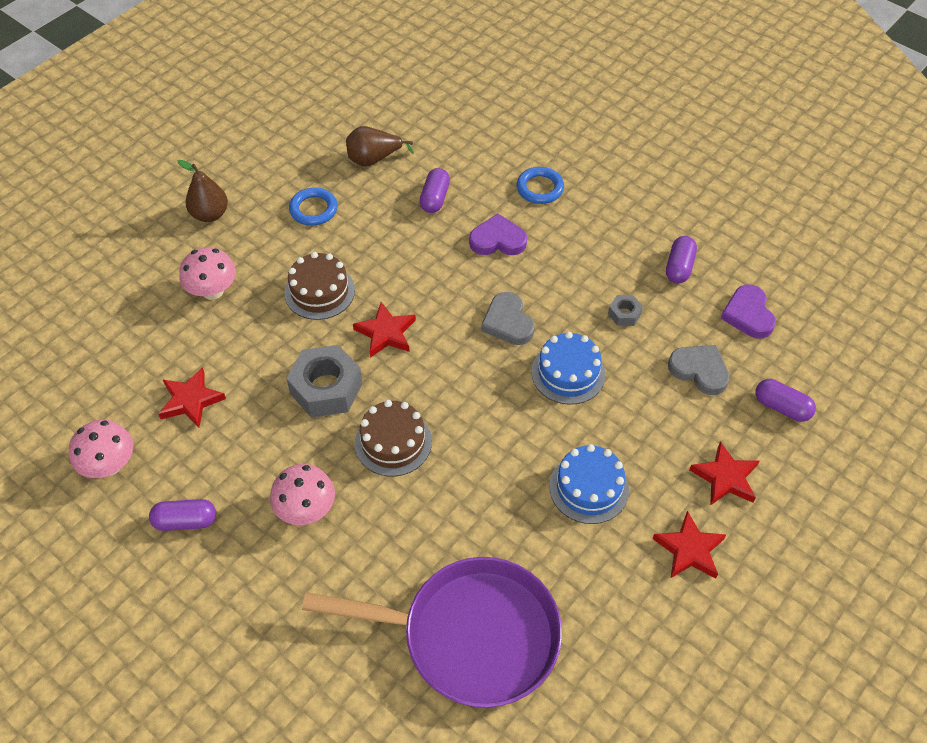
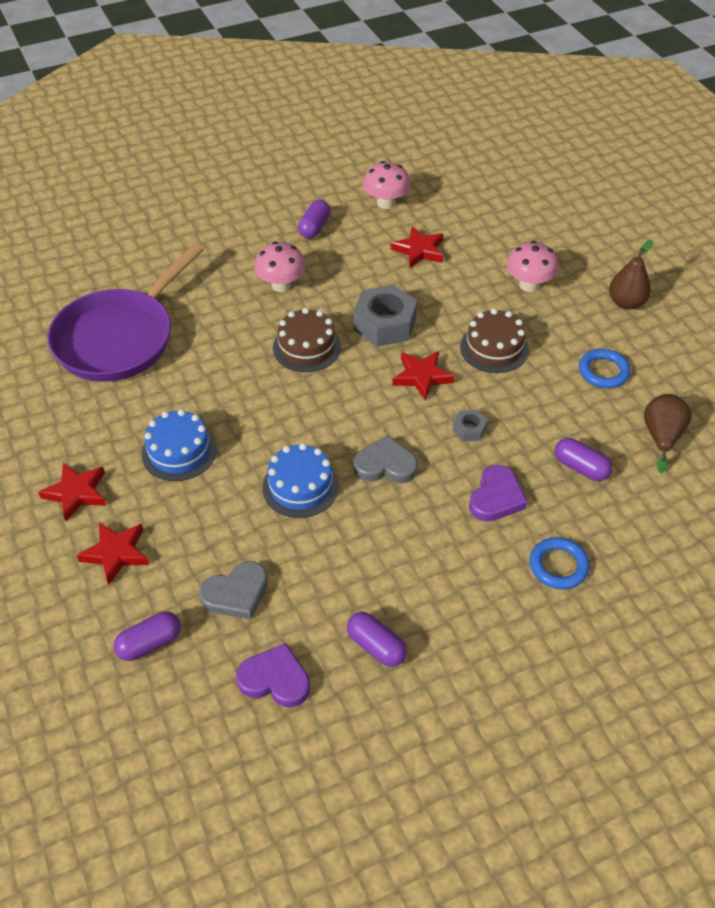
camera: 115 degrees right, 5 degrees down
(624, 314) = (342, 563): grey nut -> grey nut (469, 429)

